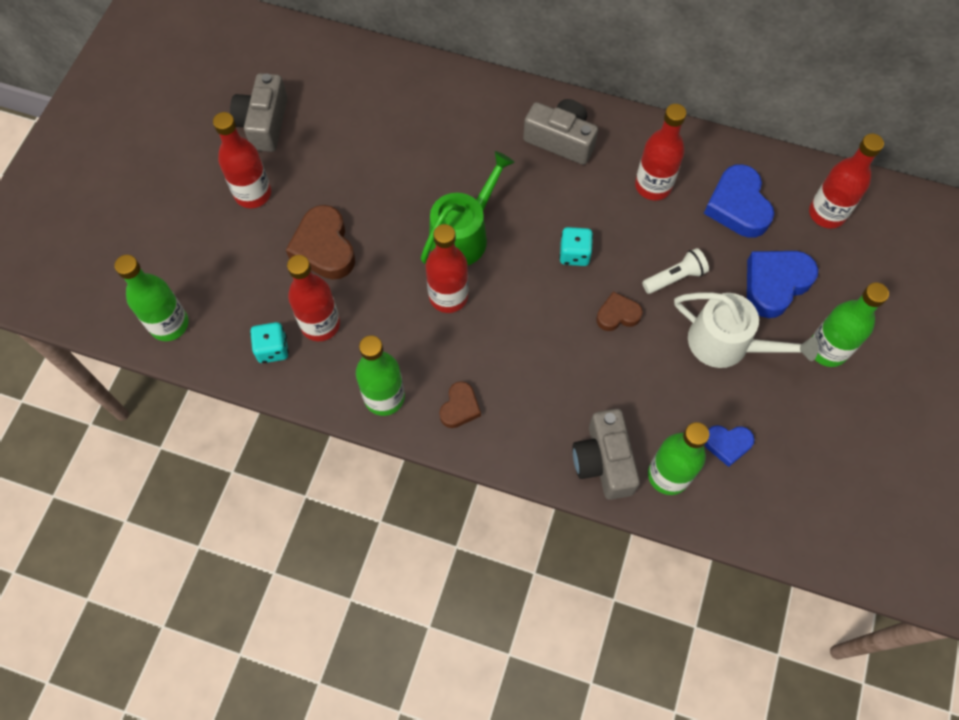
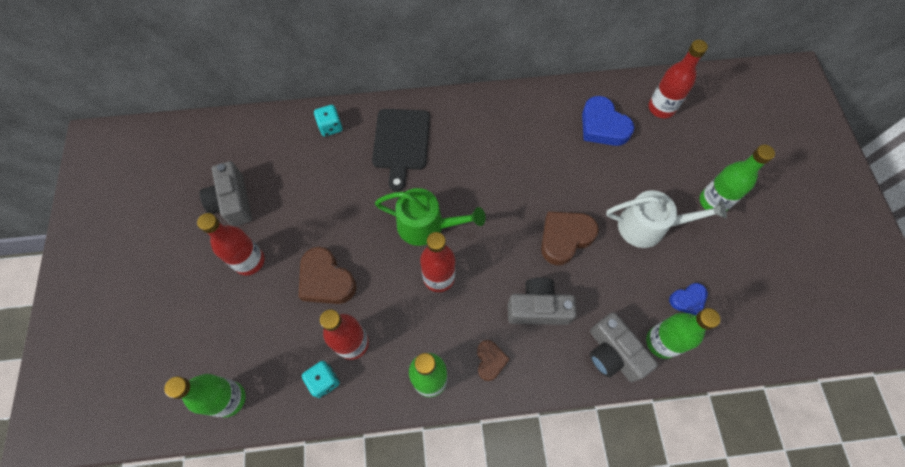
camera: 25 degrees left, 0 degrees up
(463, 235) = (426, 225): green watering can -> green watering can turned 90 degrees clockwise
(481, 131) = (401, 143): none -> black cutting board
(561, 140) = (460, 127): grey camera -> grey camera (538, 308)
(574, 254) = (512, 206): turquoise dice -> turquoise dice (330, 127)
(617, 315) = (565, 238): brown heart -> brown heart, size x1.74
(653, 186) = (540, 135): red bottle -> none
(675, 277) = (589, 194): white flashlight -> none
(775, 284) = (656, 170): blue heart -> none

